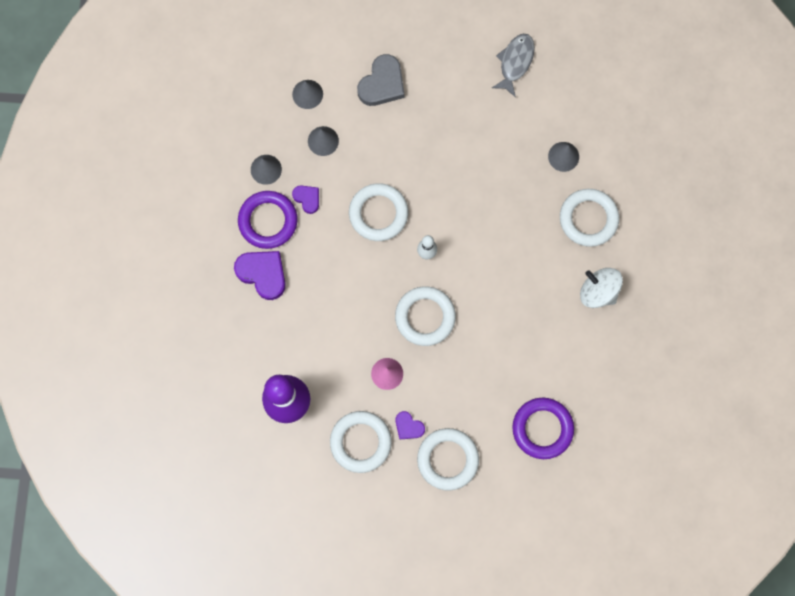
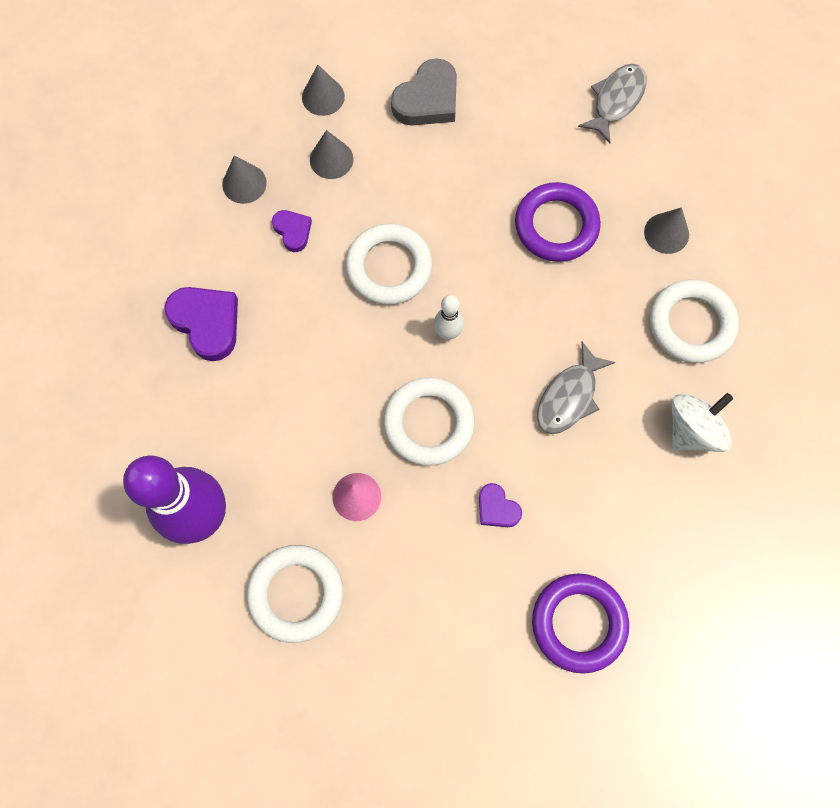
camera: 10 degrees right, 5 degrees down
(268, 221) = (231, 252): purple ring -> purple ring (556, 225)
(408, 426) = (373, 583): purple heart -> purple heart (497, 508)
(447, 459) = (424, 645): white ring -> none
(514, 283) = (569, 396): none -> grey fish
(598, 291) = (692, 430): white spinning top -> white spinning top turned 90 degrees clockwise

